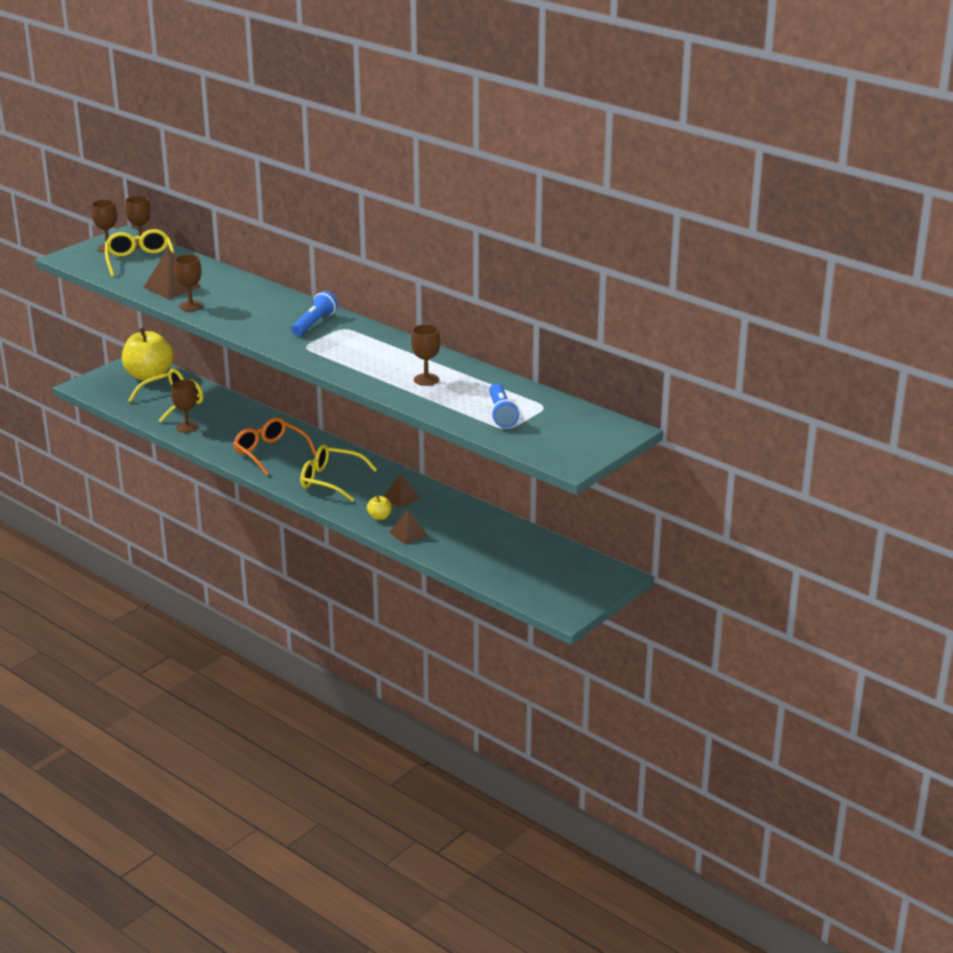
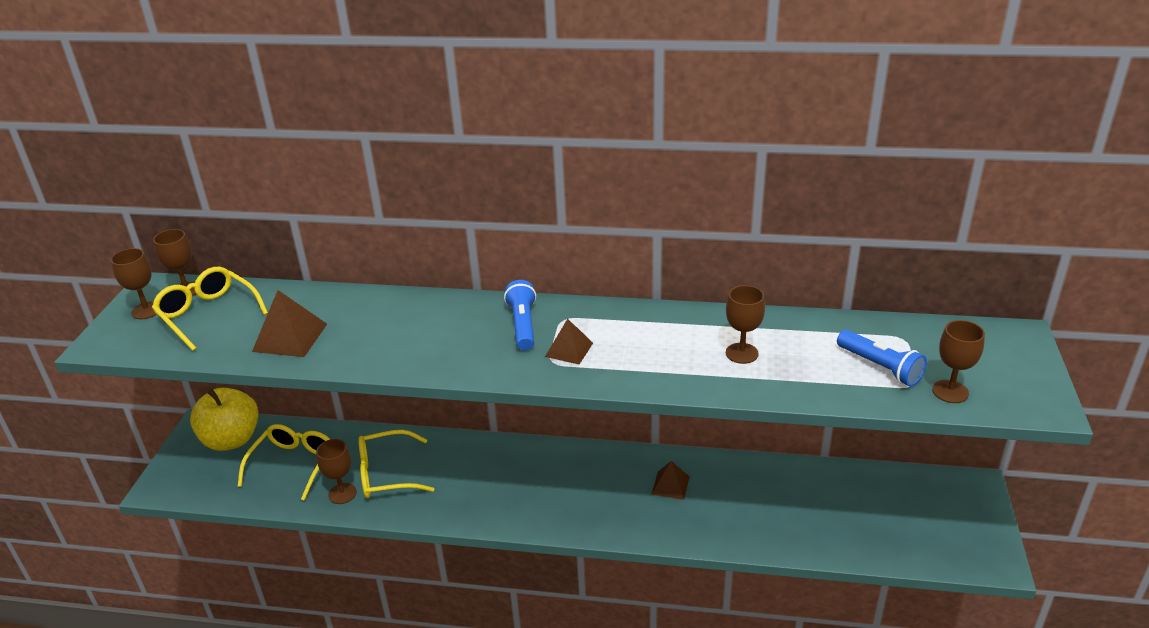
camera: 30 degrees left, 5 degrees up
(191, 306) = (344, 356): brown goblet -> brown goblet (950, 391)
(270, 452) = (472, 487): orange glasses -> none
(330, 480) = (575, 496): yellow glasses -> yellow glasses (386, 474)
(379, 517) = (677, 522): yellow apple -> none
(408, 534) = (731, 531): brown pyramid -> brown pyramid (569, 349)

